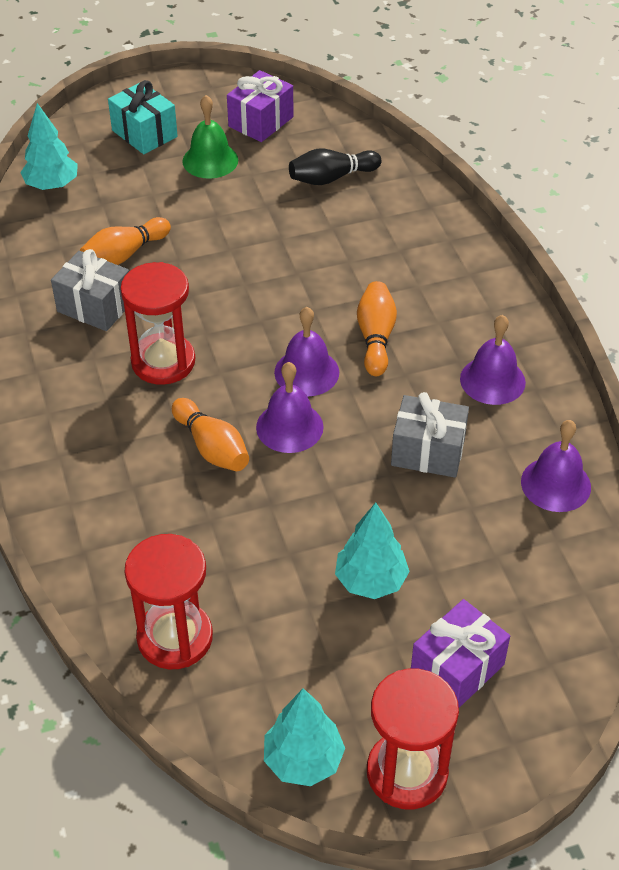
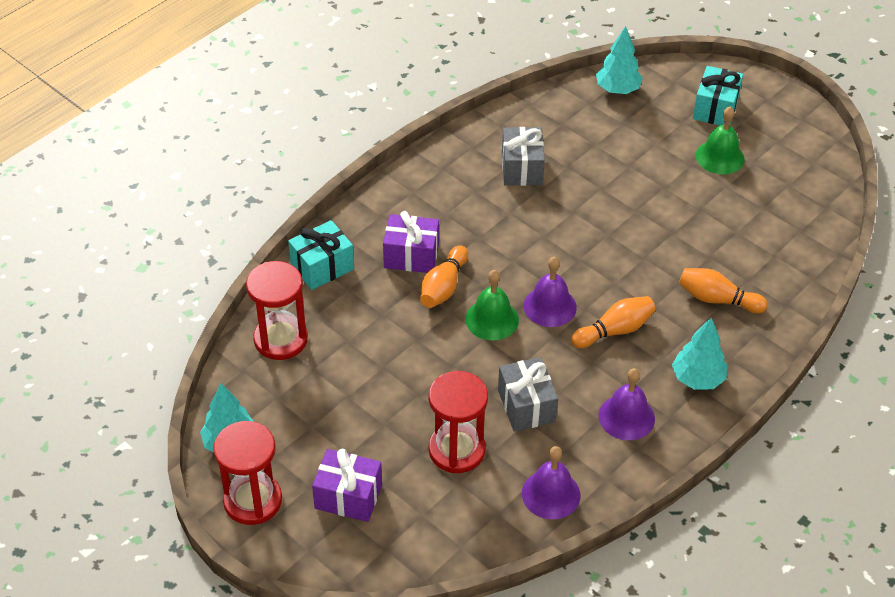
camera: 60 degrees right, 0 degrees up
(92, 547) = (322, 267): none -> turquoise gift
(124, 254) = (583, 159): orange bowling pin -> orange bowling pin (717, 299)
(163, 362) = (499, 227): red hourglass -> red hourglass (457, 450)
(261, 122) = (790, 164): purple gift -> purple gift (411, 256)
(289, 427) = (492, 319): purple bell -> green bell
(331, 178) = (764, 233): black bowling pin -> none
(371, 581) = (389, 420): turquoise tree -> turquoise tree (697, 379)

